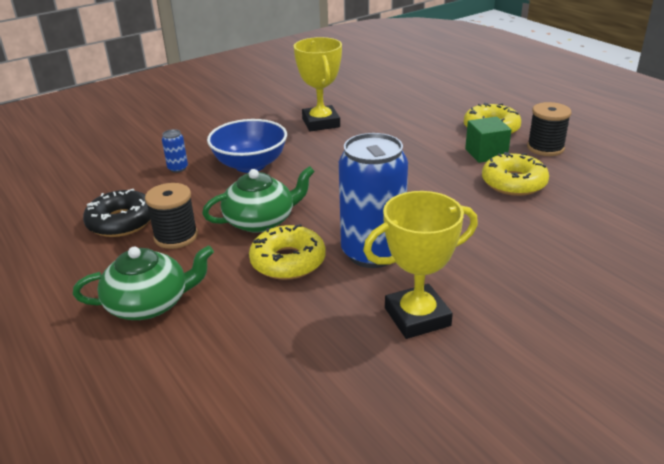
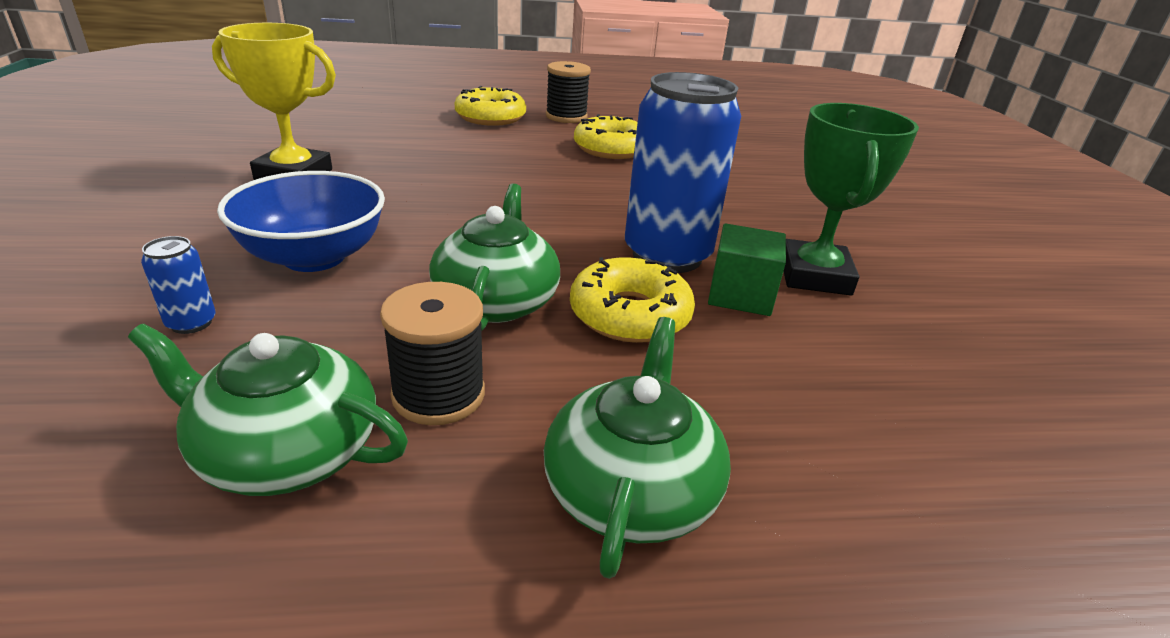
camera: 65 degrees left, 0 degrees up
(121, 222) = (286, 451): black donut -> green teapot
(417, 317) = (814, 276): yellow trophy -> green trophy
(486, 153) = (536, 137): green cube -> green cube (740, 295)

